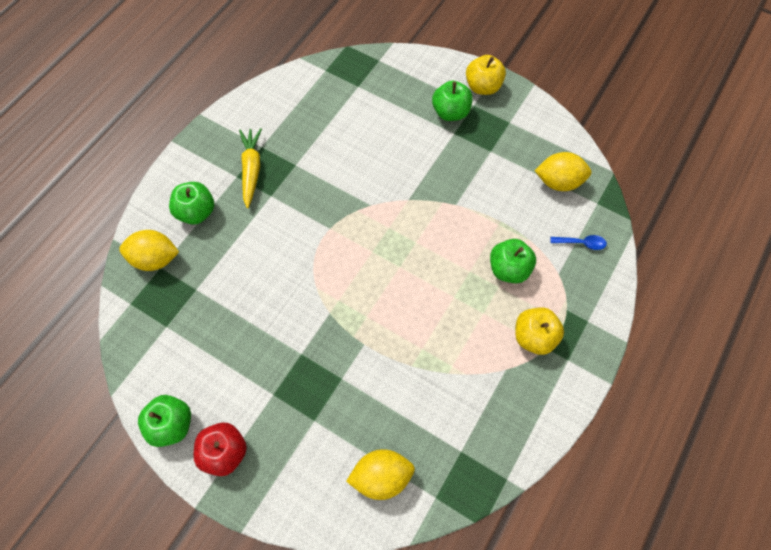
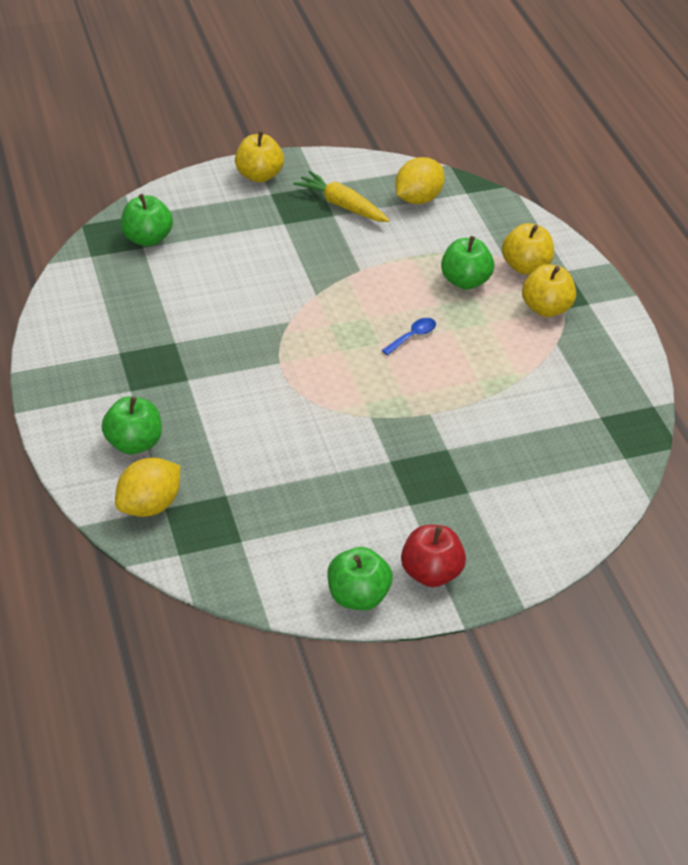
camera: 50 degrees left, 20 degrees down
(251, 169) = (138, 375): yellow carrot -> yellow carrot (342, 205)
(381, 477) = (570, 480): yellow lemon -> none
(450, 112) = (259, 211): green apple -> green apple (148, 238)
(562, 293) = (526, 266): none -> yellow apple
(581, 243) = (493, 226): blue spoon -> blue spoon (412, 336)

